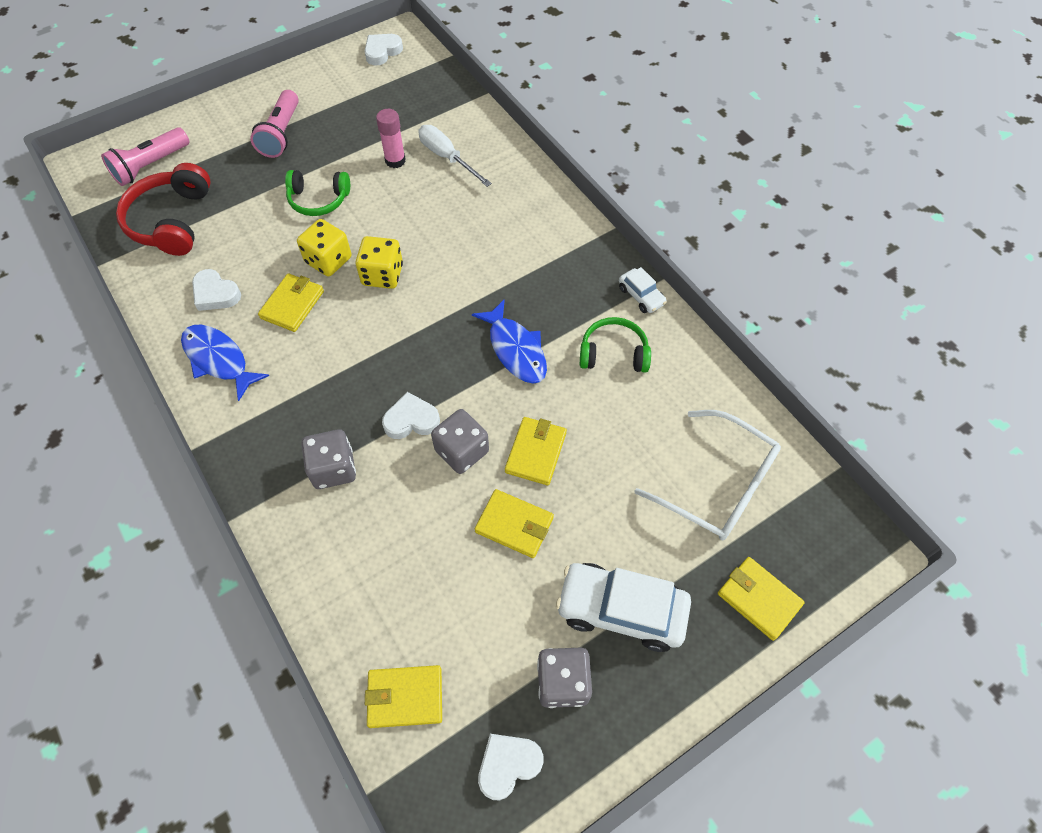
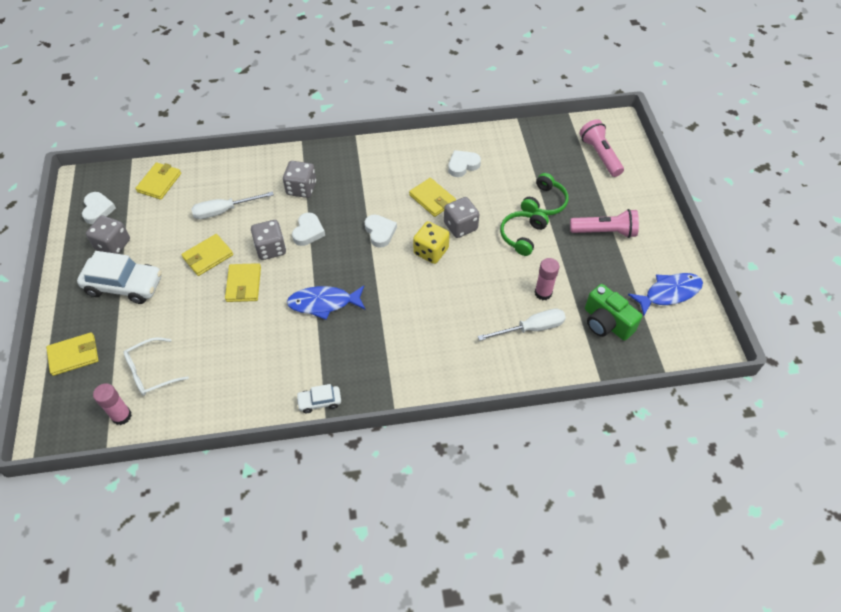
camera: 115 degrees right, 5 degrees down
(172, 221) = (539, 156): red headphones -> none
(219, 360) = (409, 157): blue fish -> blue fish (669, 293)
(281, 134) = (604, 231): pink flashlight -> pink flashlight turned 150 degrees clockwise
(328, 260) = (460, 226): yellow dice -> grey dice
(382, 52) = (689, 326): white heart -> white heart (380, 232)
(409, 106) = (606, 323): none -> green camera
(421, 553) = (224, 211): none -> white screwdriver
(535, 452) = (244, 284): yellow wallet -> yellow wallet turned 45 degrees clockwise
(613, 353) = (283, 359): green headphones -> green headphones (544, 202)
(621, 610) = (124, 285): white car -> white car turned 60 degrees clockwise
(717, 485) = (151, 372): white glasses -> white glasses, size x0.65
(789, 481) = (121, 416): none -> pink glue stick

